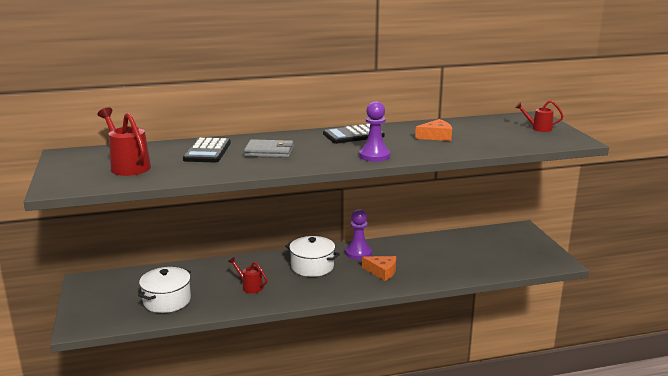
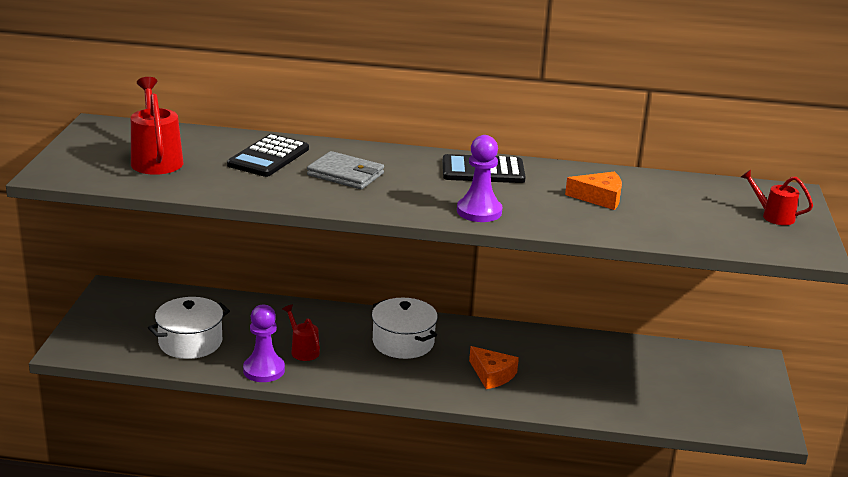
camera: 20 degrees right, 5 degrees up
(358, 253) = (480, 338): purple pawn -> purple pawn (264, 370)

